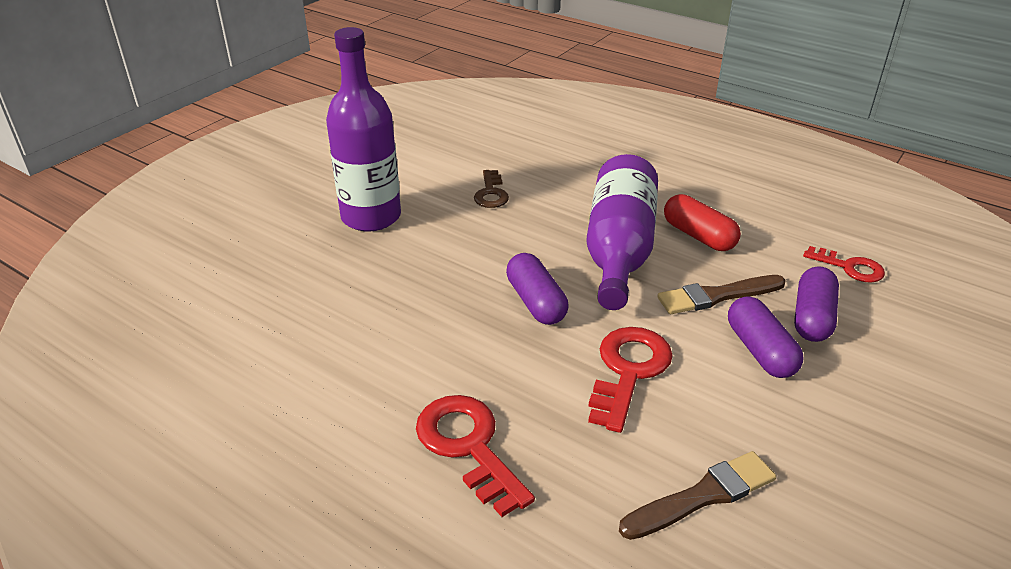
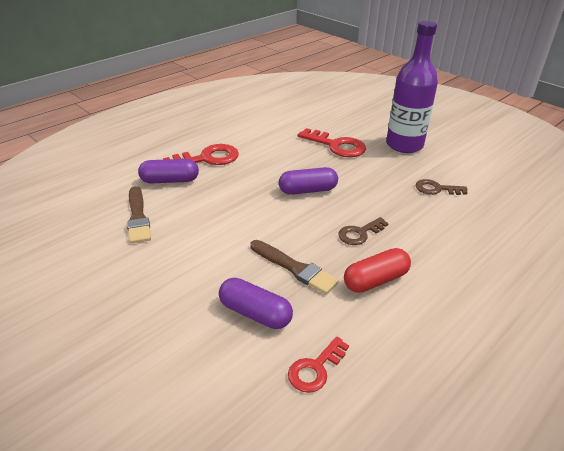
camera: 100 degrees right, 0 degrees up
(619, 250) = (360, 233): purple bottle -> brown key
(628, 371) = (235, 212): red key -> red key (336, 146)
(717, 296) = (295, 268): brown brush -> brown brush turned 135 degrees clockwise
(760, 350) = (230, 272): purple capsule -> purple capsule (170, 180)

